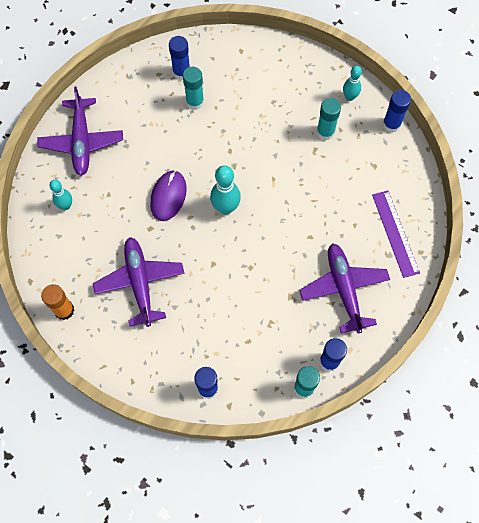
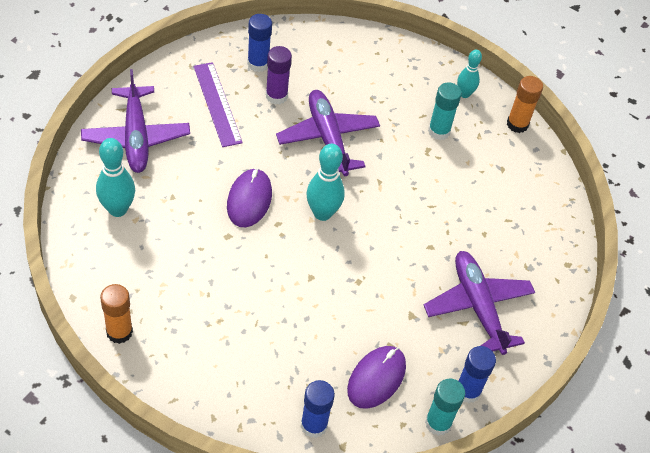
camera: 10 degrees left, 15 degrees down
(66, 205) = (117, 209): turquoise bowling pin -> turquoise bowling pin, size x1.56
(140, 282) = (218, 299): purple plane -> purple plane (327, 138)
(195, 102) = (276, 96): turquoise glue stick -> purple glue stick
(258, 350) = (376, 378): none -> purple mouse
(391, 124) = (517, 124): blue glue stick -> orange glue stick
(395, 233) = (535, 243): purple ruler -> purple ruler (217, 104)

